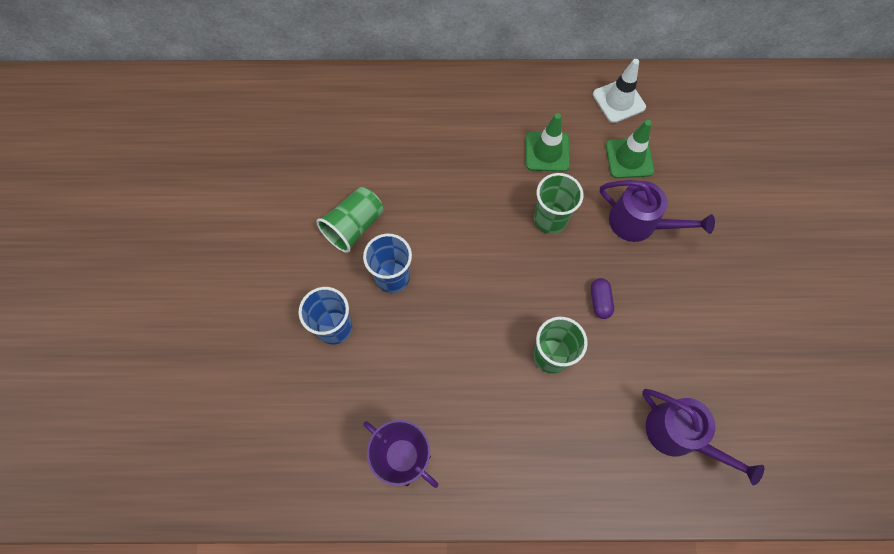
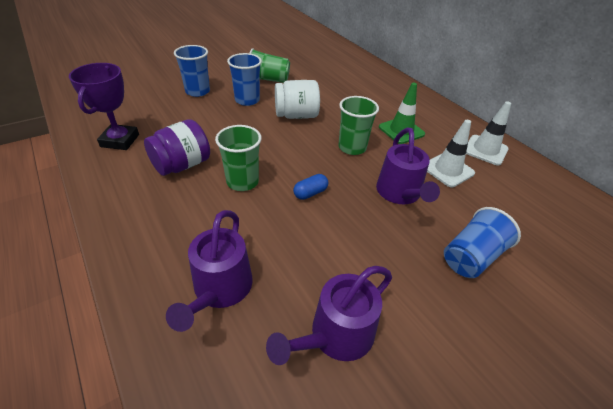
camera: 55 degrees right, 25 degrees down
(459, 239) = (296, 115): none -> white jar
(491, 405) = (182, 165): none -> purple jar
(599, 301) = (310, 193): purple capsule -> blue capsule
(629, 158) = (447, 170): green traffic cone -> white traffic cone
(734, 223) = (471, 257): none -> blue cup
(757, 370) = (336, 335): none -> purple watering can

